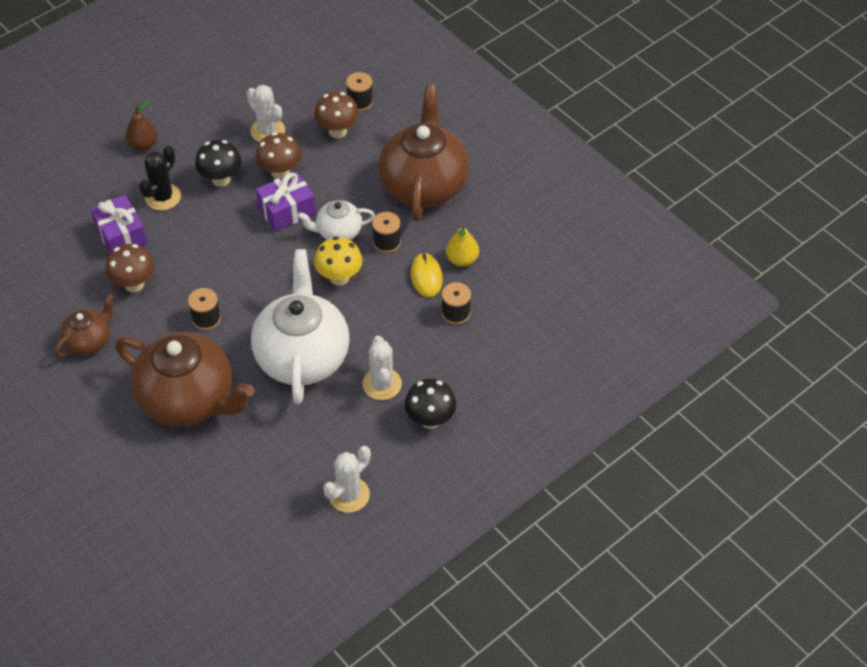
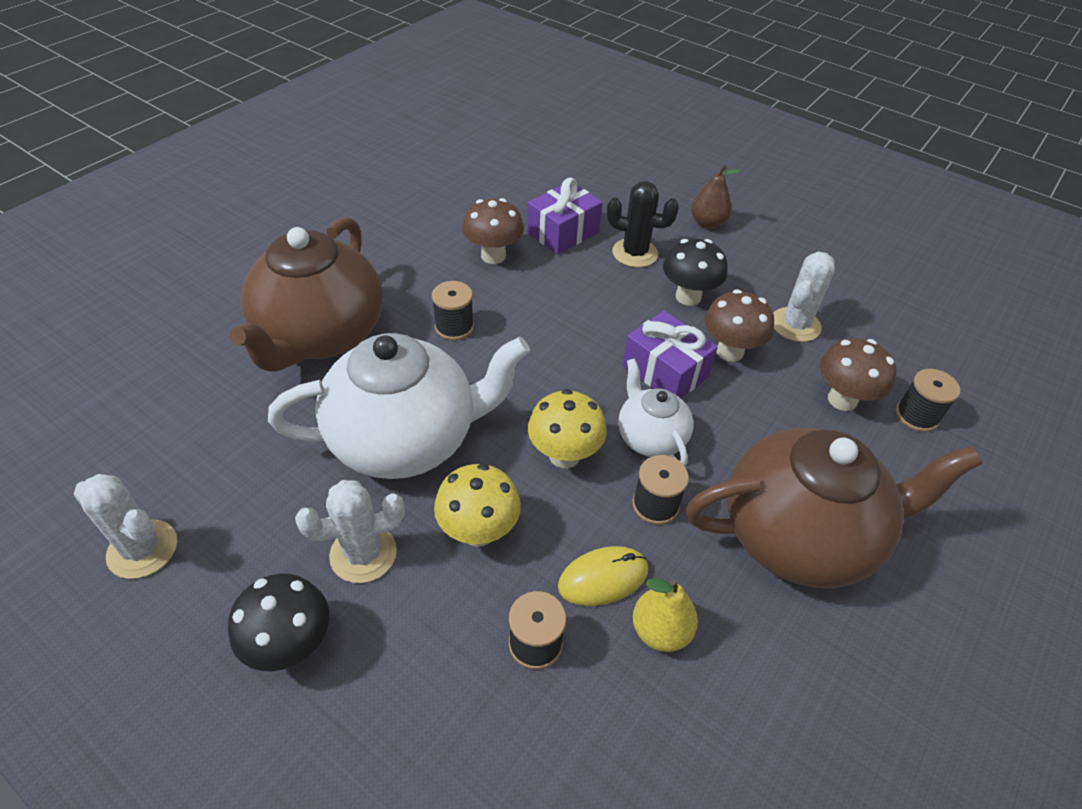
camera: 75 degrees right, 5 degrees down
(89, 341) = (401, 238): brown teapot -> none
(382, 328) = (478, 531): none -> yellow mushroom

